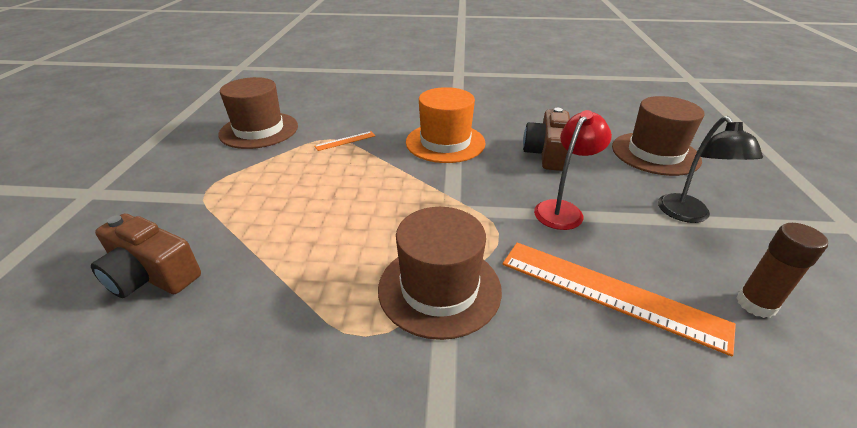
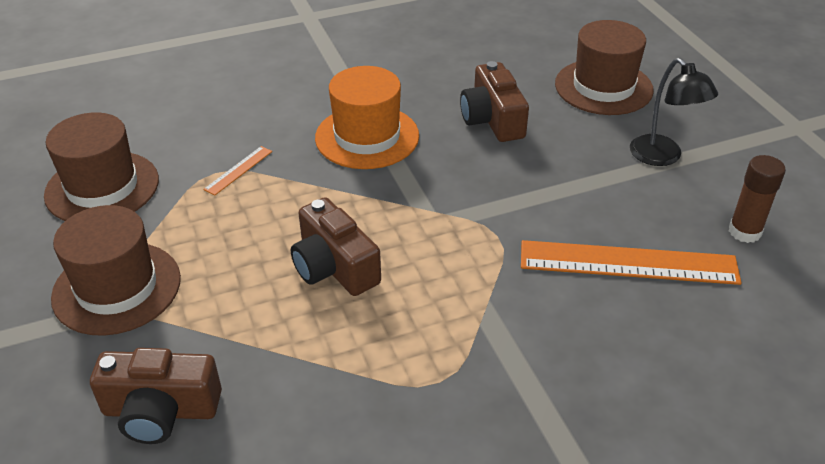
camera: 25 degrees left, 5 degrees up
(355, 216) = (334, 267): none -> brown camera
(439, 288) = (477, 313): brown hat -> brown hat (117, 288)
(563, 209) = (545, 188): red lamp -> none

